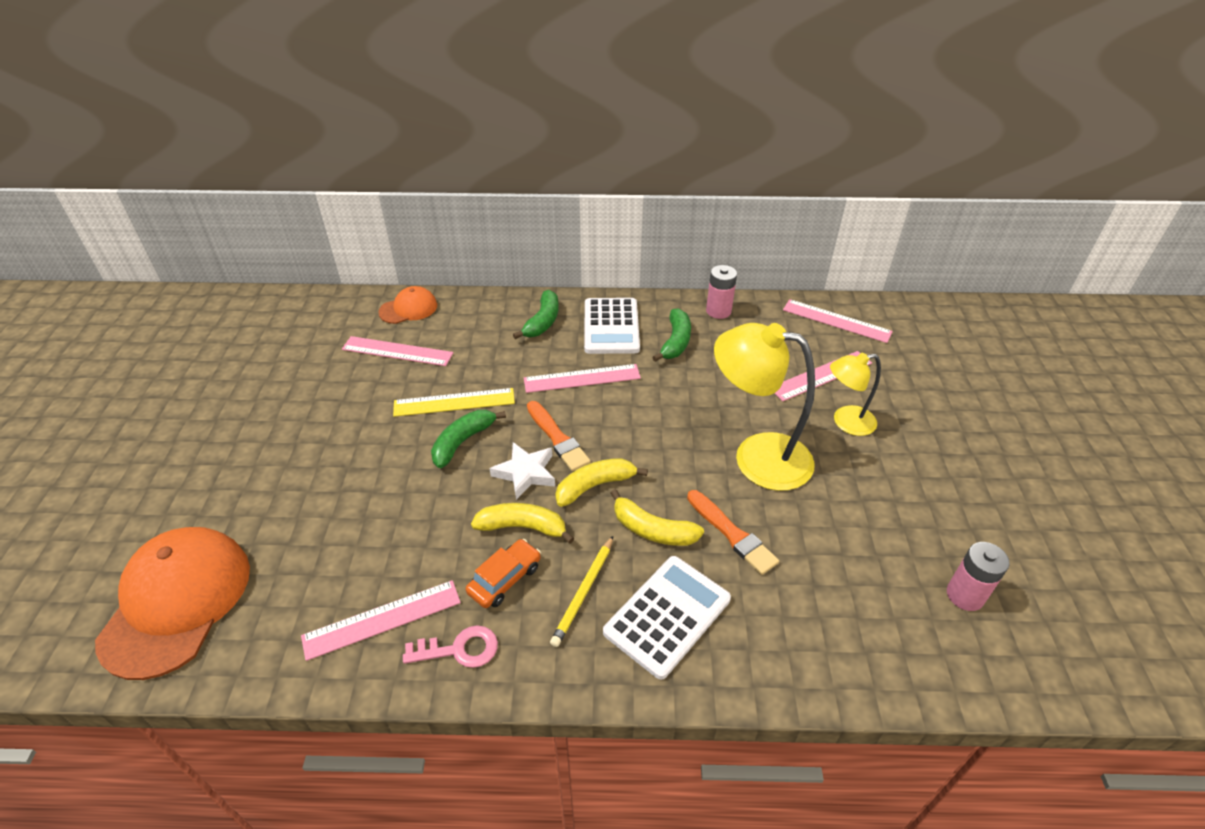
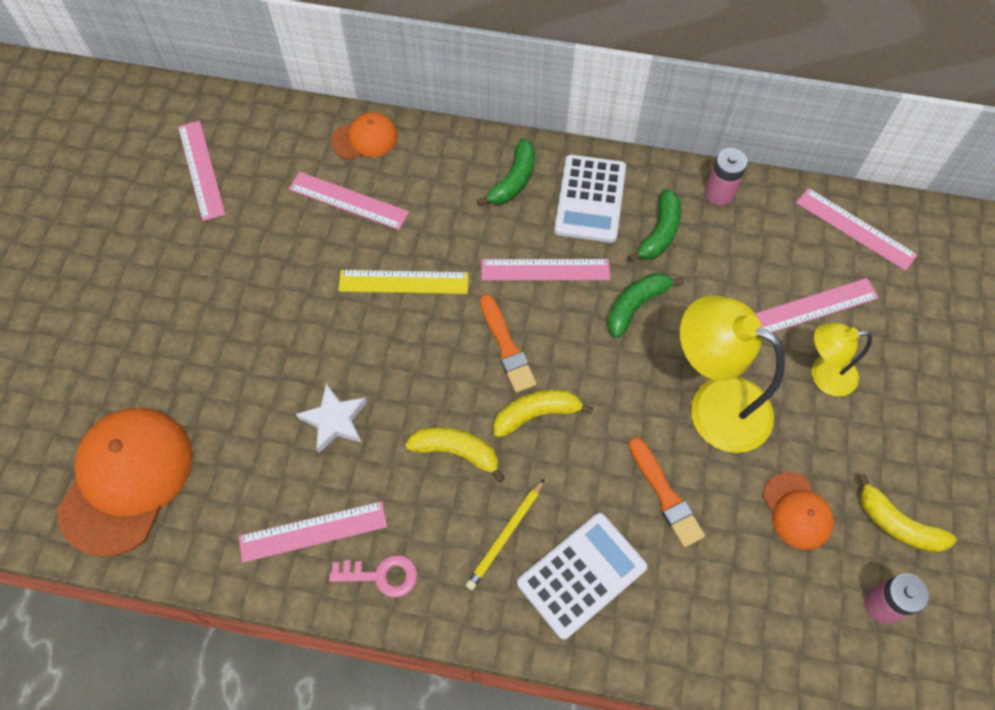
camera: 10 degrees right, 20 degrees up
(259, 345) = (201, 170): none -> pink ruler
(463, 442) = (408, 336): green banana -> green banana (636, 305)
(505, 579) = (432, 508): orange car -> none
(525, 473) = (467, 386): white star -> white star (335, 420)
(652, 530) = (585, 476): yellow banana -> yellow banana (897, 524)
(858, 529) = (797, 511): none -> orange cap

